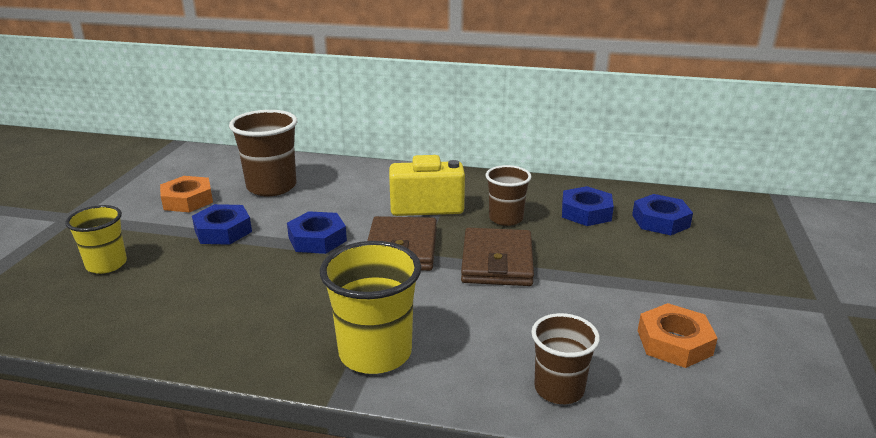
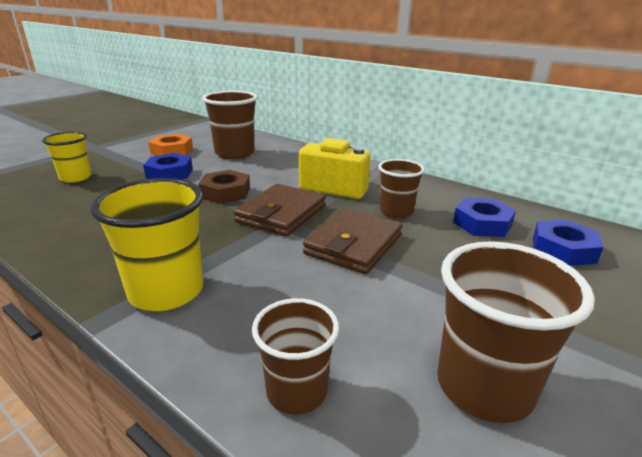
camera: 25 degrees right, 0 degrees up
(317, 239) = (225, 192): blue nut -> brown nut
(674, 342) = (484, 386): orange nut -> brown cup

